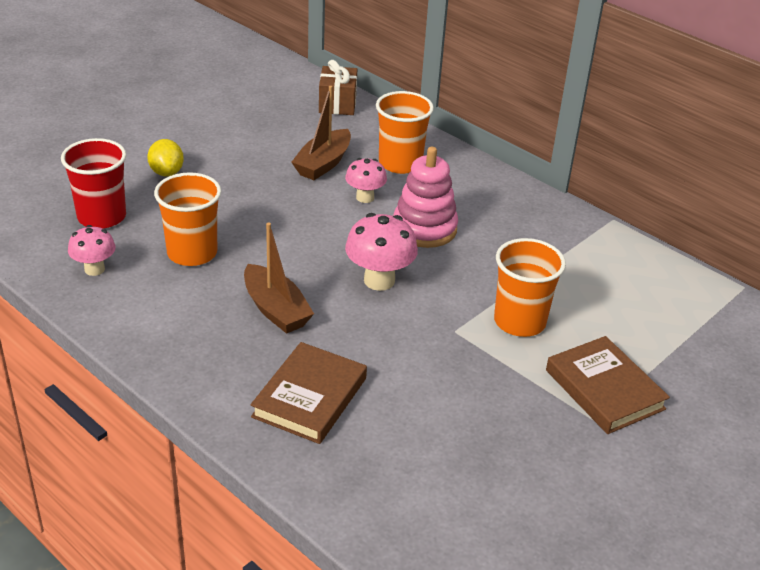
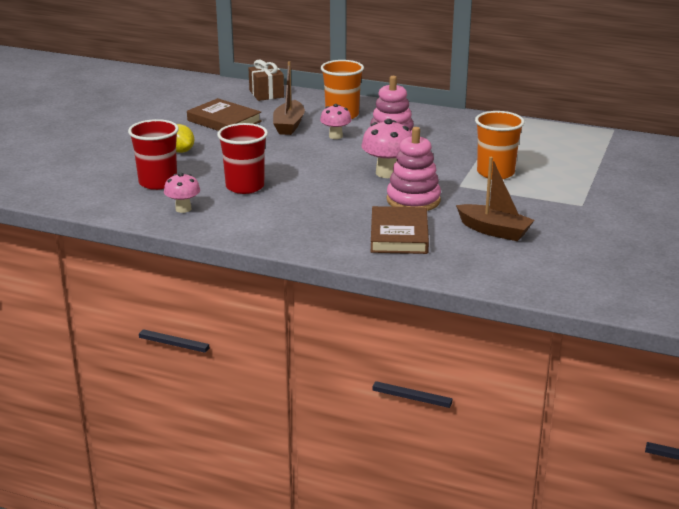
camera: 20 degrees left, 10 degrees down
(192, 253) = (245, 187): orange cup -> red cup
(276, 310) = (333, 201): brown boat -> brown boat (494, 231)
(375, 340) = (413, 200): none -> pink stacking toy
(604, 389) = (575, 191): brown book -> brown book (224, 121)

